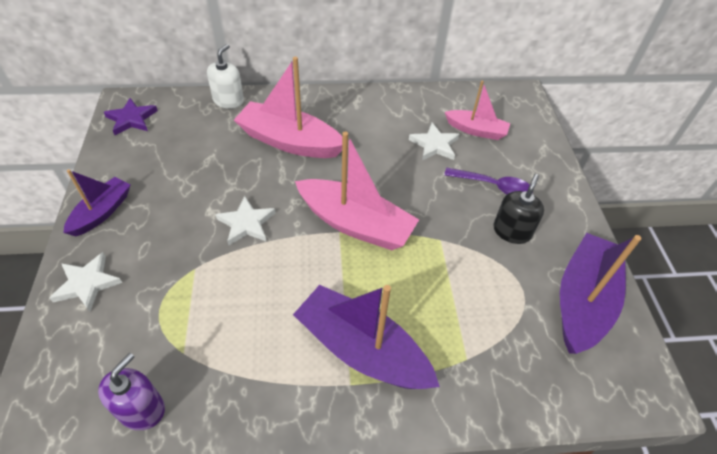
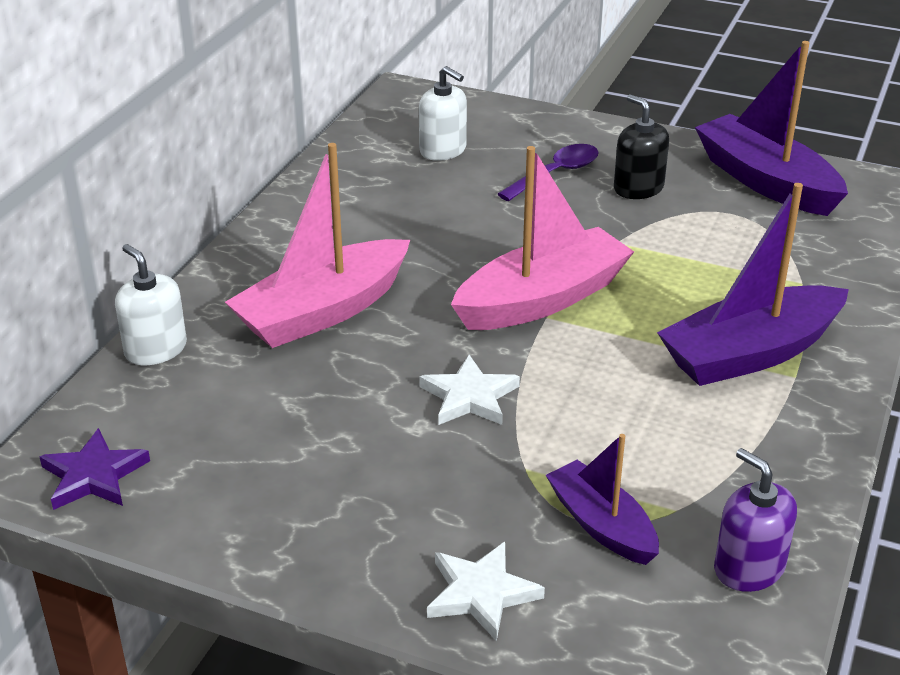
camera: 60 degrees left, 15 degrees down
(102, 212) = (324, 553): purple boat -> purple boat (602, 525)
(434, 145) = (443, 190): white star -> none
(476, 130) = (443, 150): pink boat -> white soap dispenser

